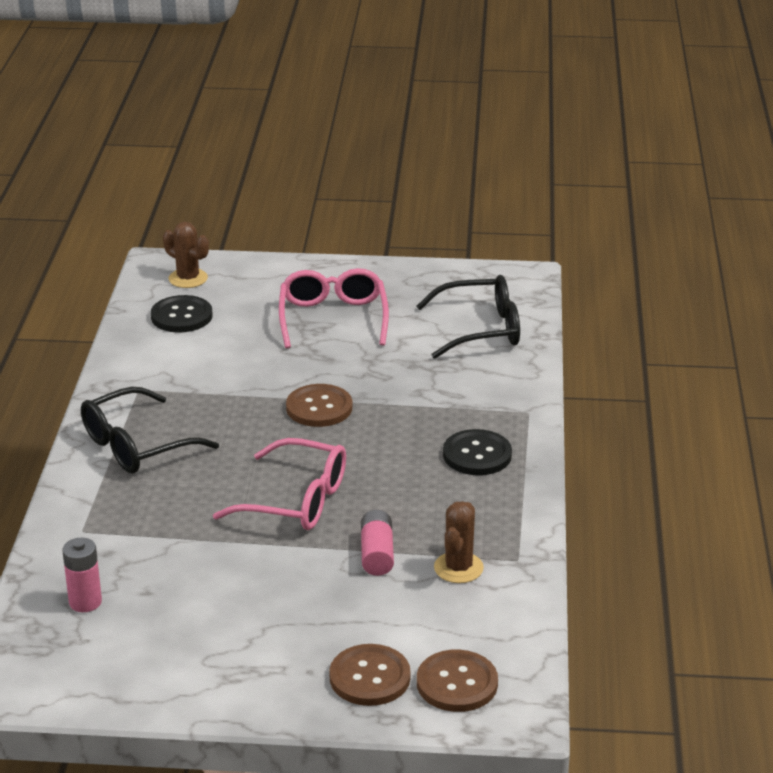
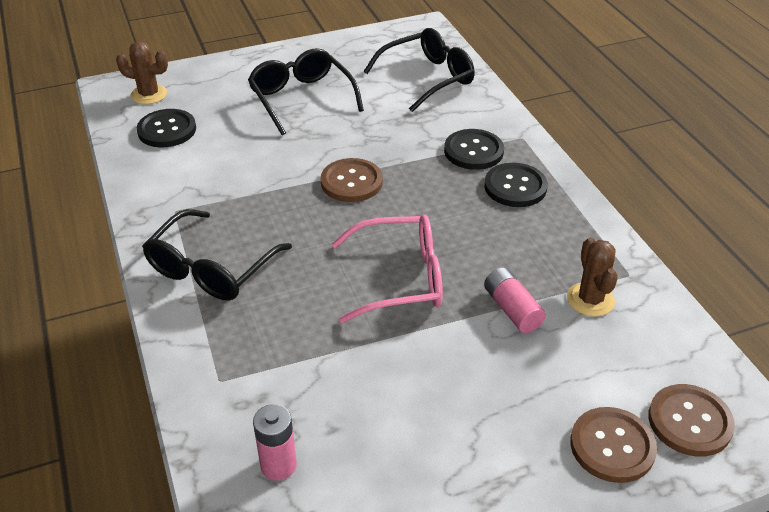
camera: 25 degrees left, 10 degrees up
(333, 318) = (301, 98): pink glasses -> black glasses
(465, 411) = (473, 151): none -> black button

